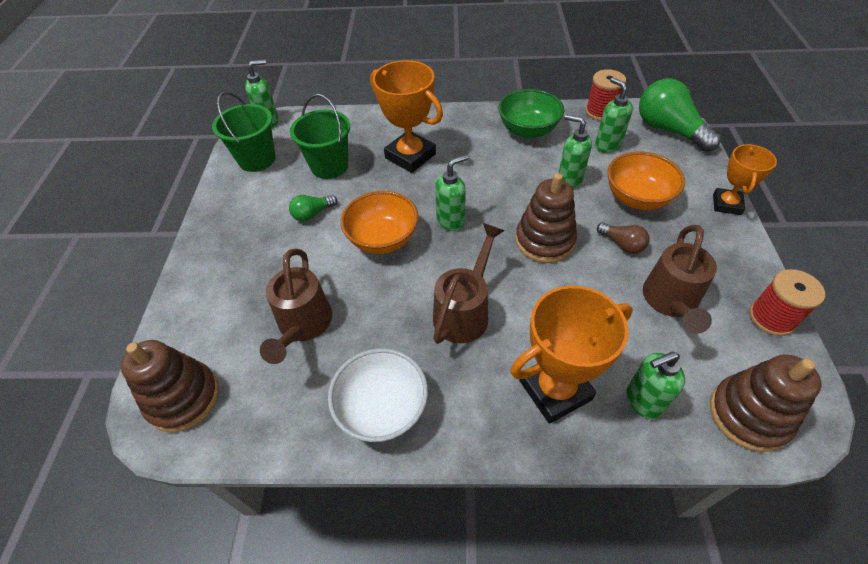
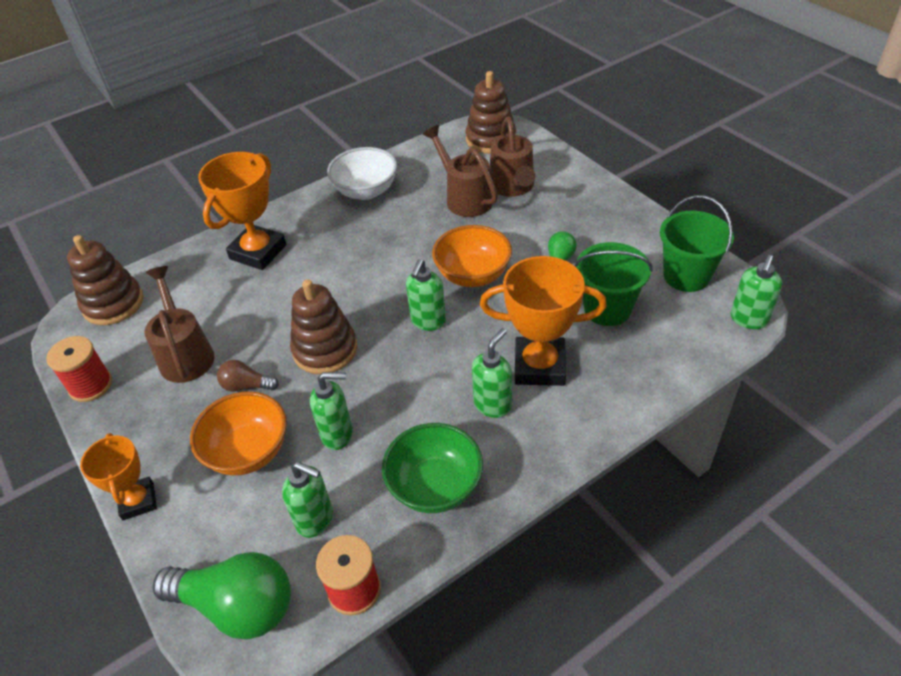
camera: 145 degrees right, 5 degrees down
(464, 311) = (355, 262): brown watering can -> brown watering can (513, 187)
(643, 401) = (192, 275): green soap dispenser -> green soap dispenser (493, 404)

